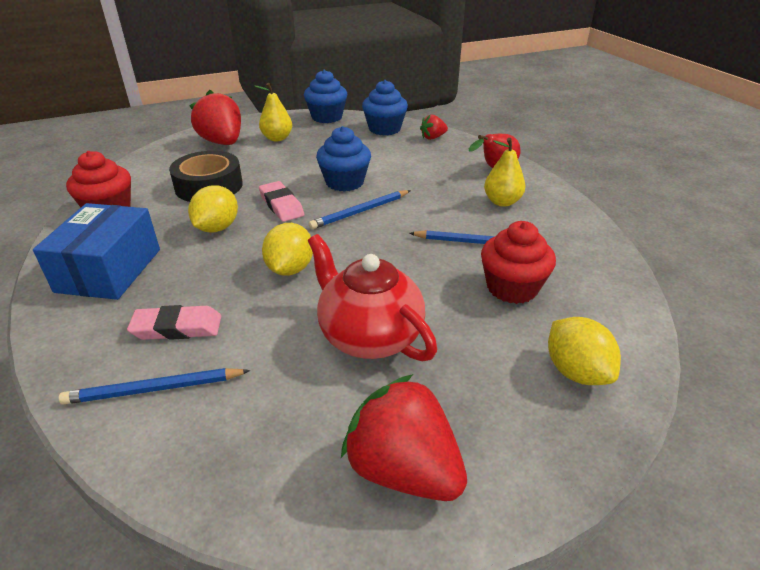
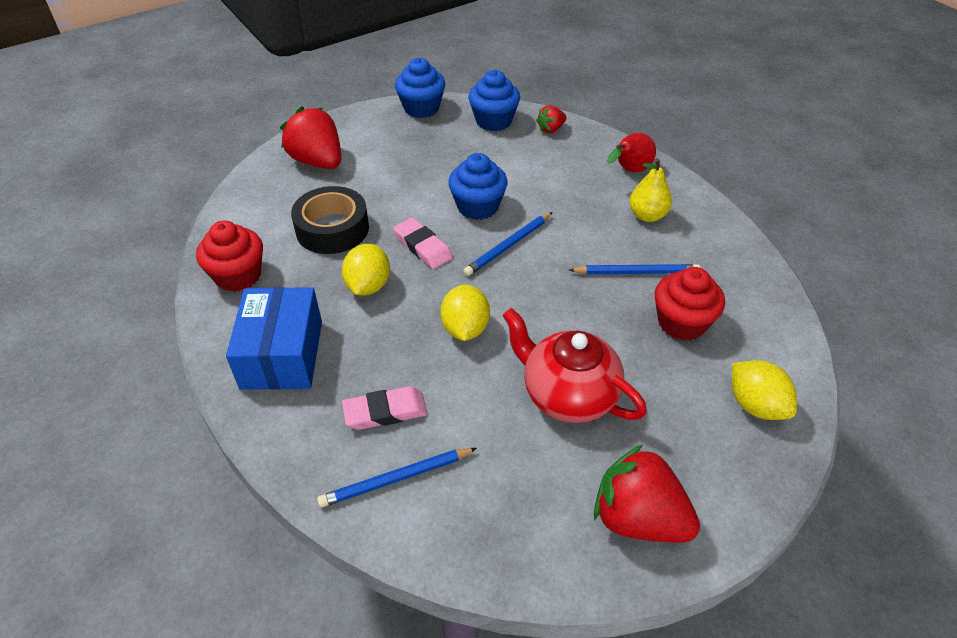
camera: 10 degrees left, 10 degrees up
(277, 138) = (378, 148): yellow pear -> none

